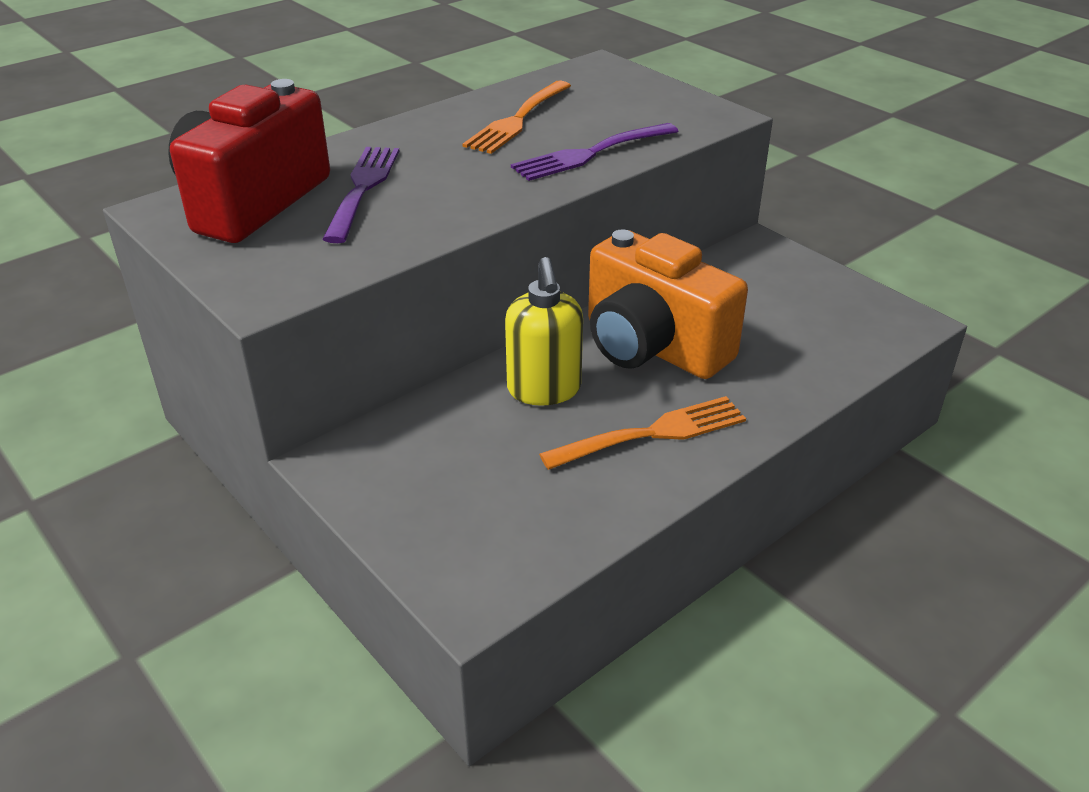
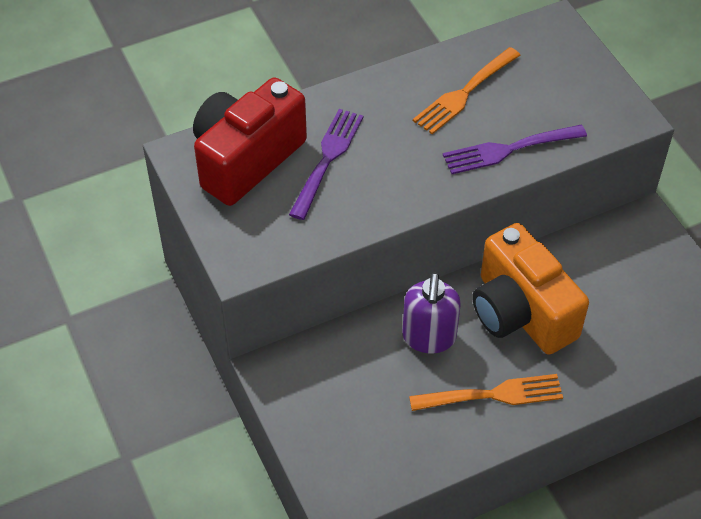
camera: 15 degrees right, 15 degrees up
(544, 390) = (429, 337): yellow soap dispenser -> purple soap dispenser

